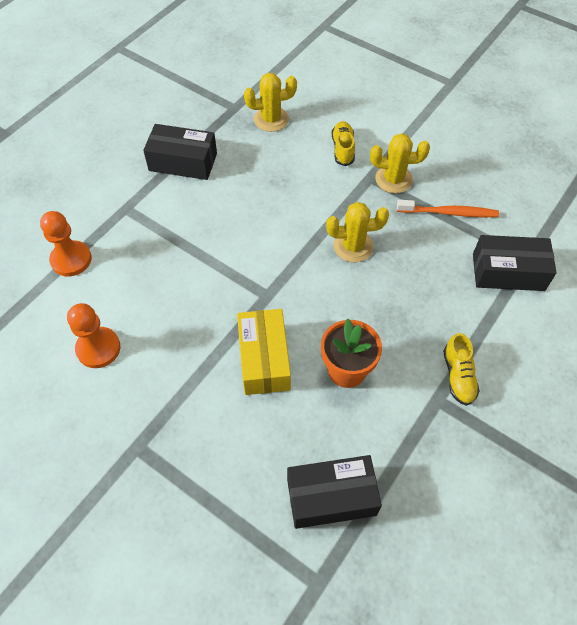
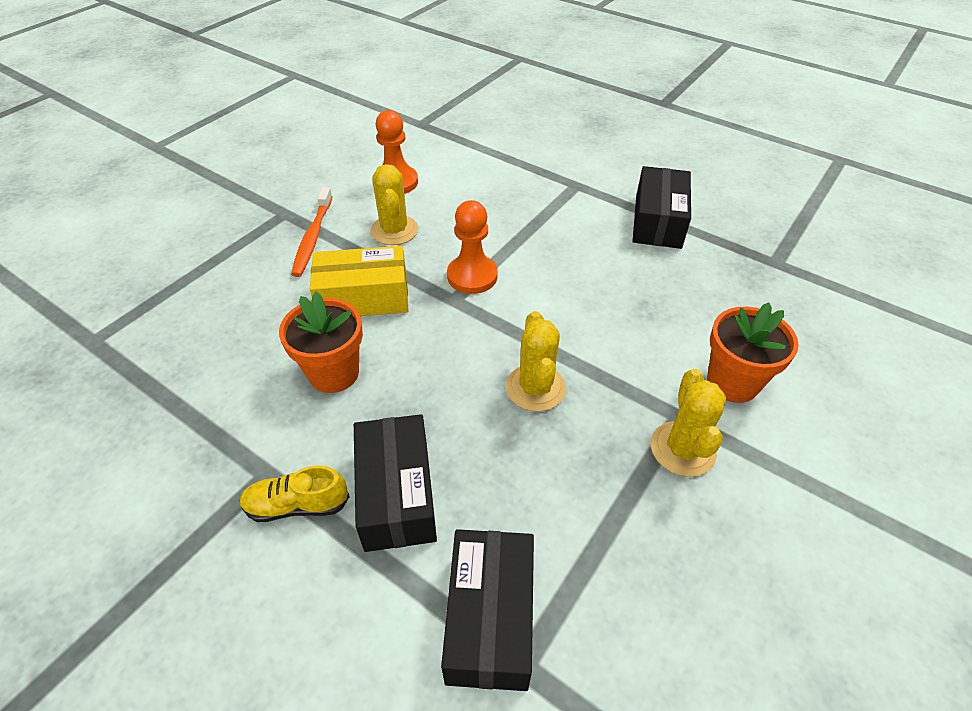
camera: 90 degrees right, 10 degrees down
(71, 259) = (503, 157): orange pawn -> orange pawn (472, 276)
(271, 119) = (767, 299): yellow cactus -> yellow cactus (394, 230)
(331, 497) = (177, 353): black box -> black box (397, 494)
(343, 149) = (732, 382): yellow shoe -> orange flower pot
(449, 213) = (621, 530): orange toothbrush -> orange toothbrush (313, 237)

